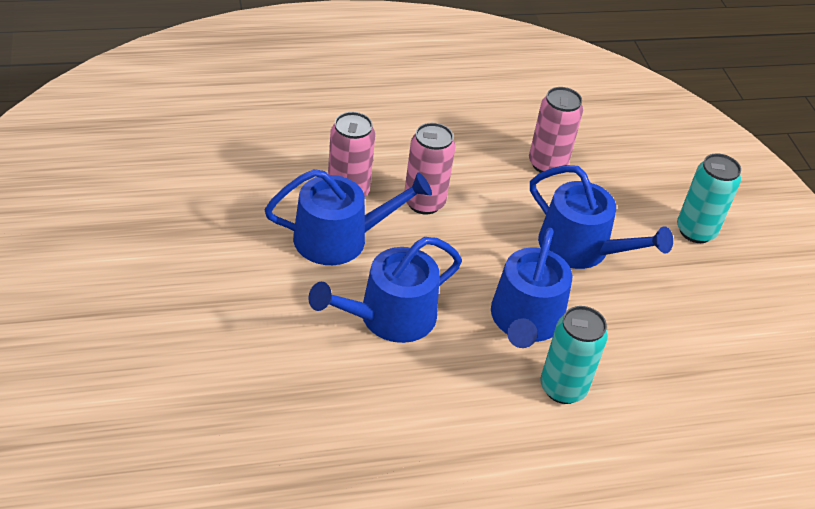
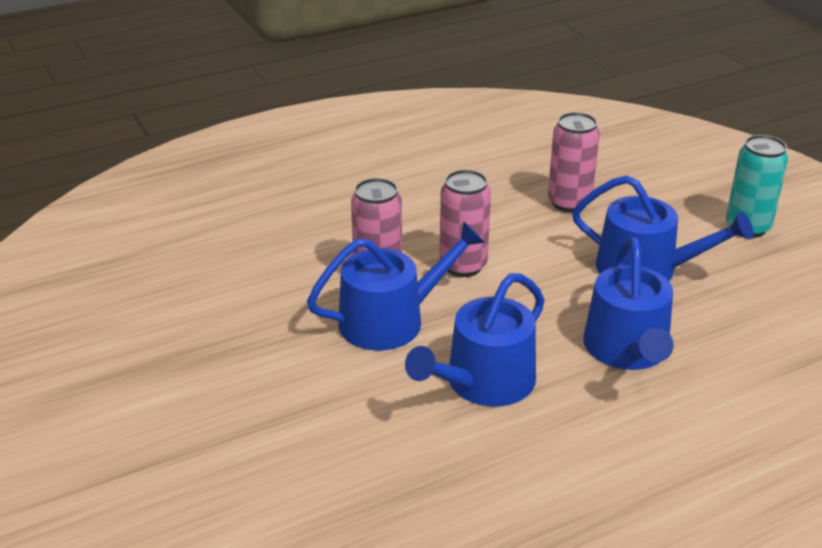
camera: 10 degrees left, 10 degrees down
(563, 388) = (702, 404): turquoise can -> none

